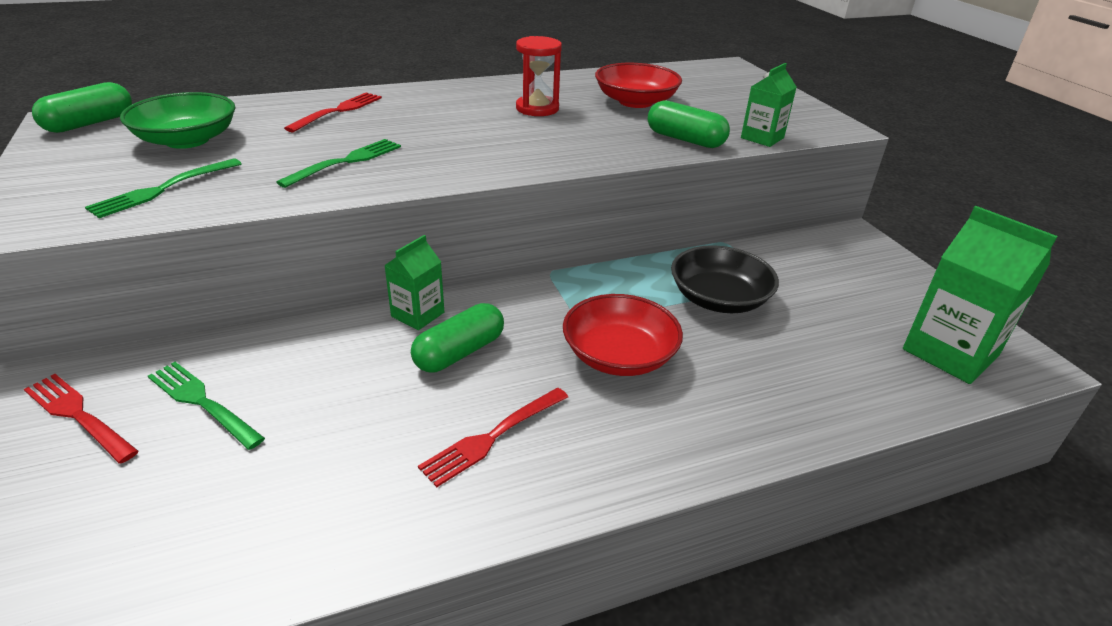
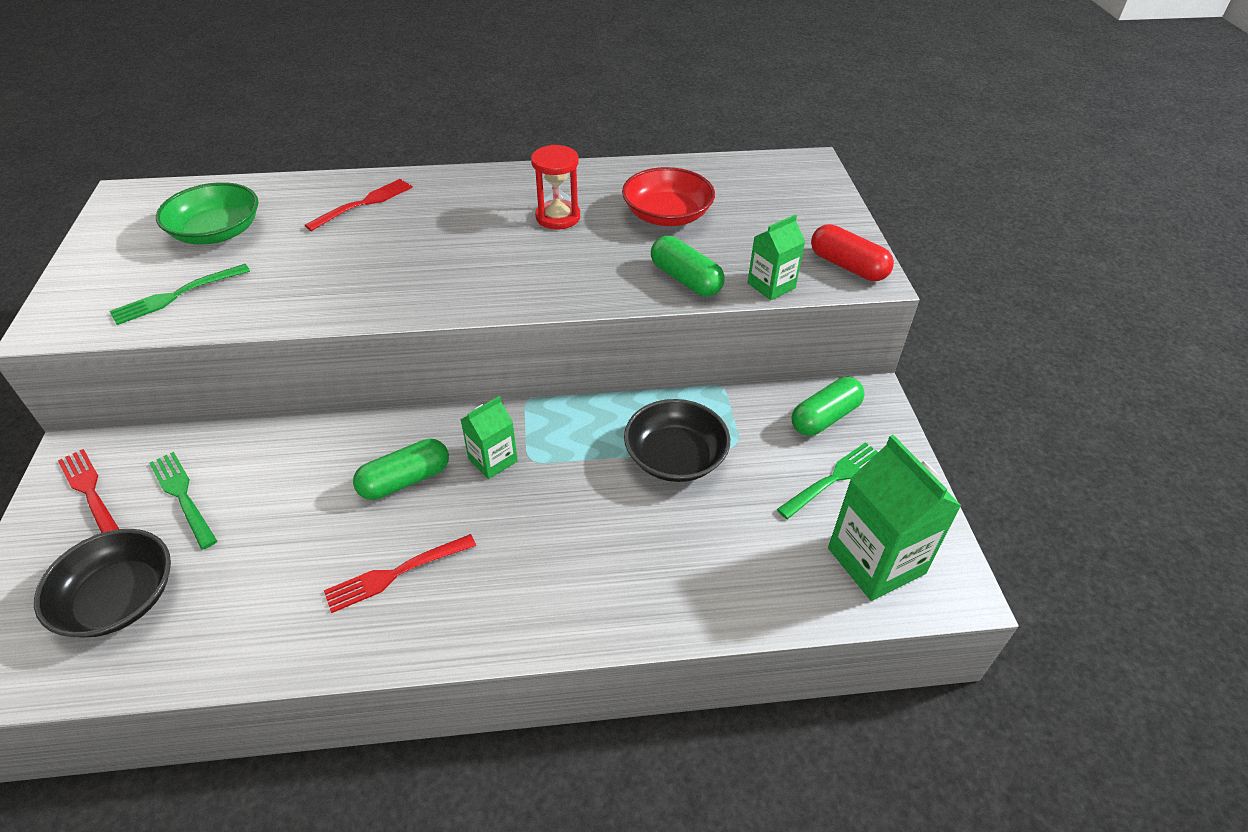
camera: 15 degrees right, 10 degrees up
(90, 123) = (145, 201): green capsule -> green capsule (825, 417)
(156, 519) = (119, 599): none -> black bowl
(346, 162) = (341, 277): green fork -> green fork (833, 479)
(417, 314) = (386, 432): green carton -> green carton (493, 460)
(619, 355) = (544, 508): red bowl -> none
(814, 122) = (847, 266): none -> red capsule

